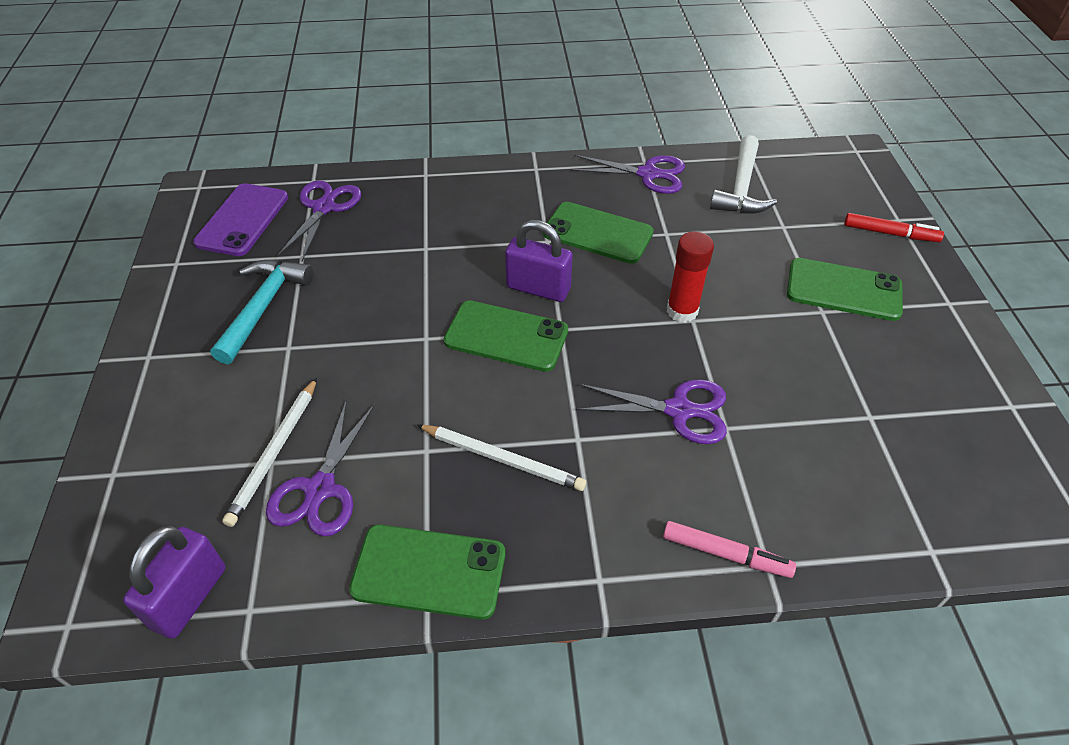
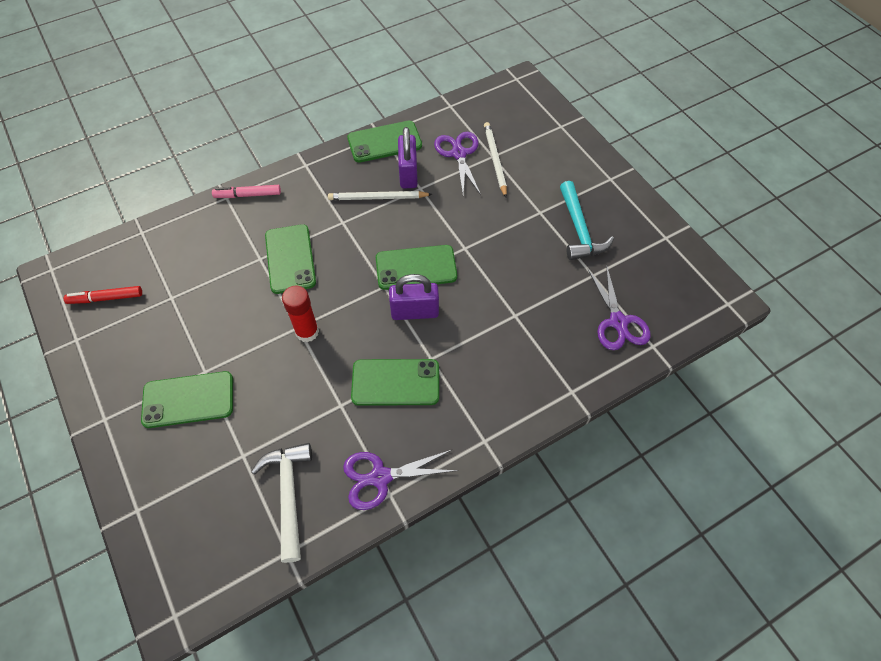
camera: 155 degrees right, 10 degrees up
(189, 597) = (478, 101): purple padlock -> purple padlock (408, 174)
(242, 220) = (663, 287): purple phone -> none
(679, 410) = (290, 259): purple scissors -> green phone
(890, 233) = (146, 486): red marker -> red marker (106, 298)

